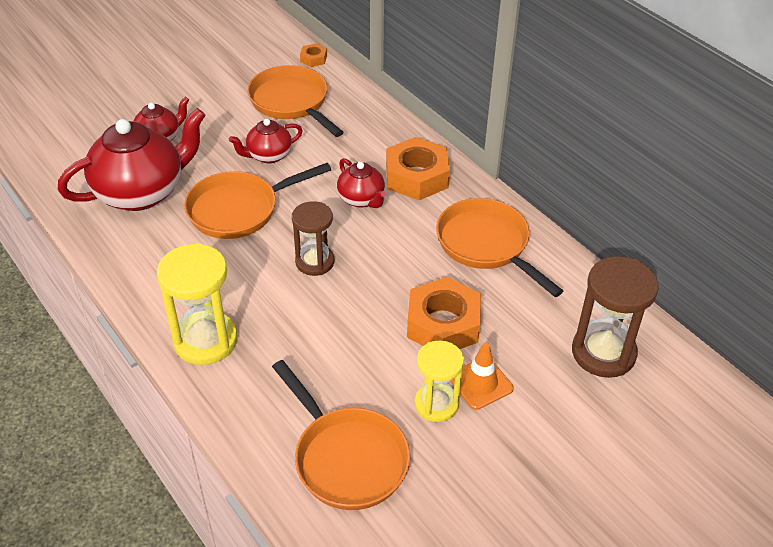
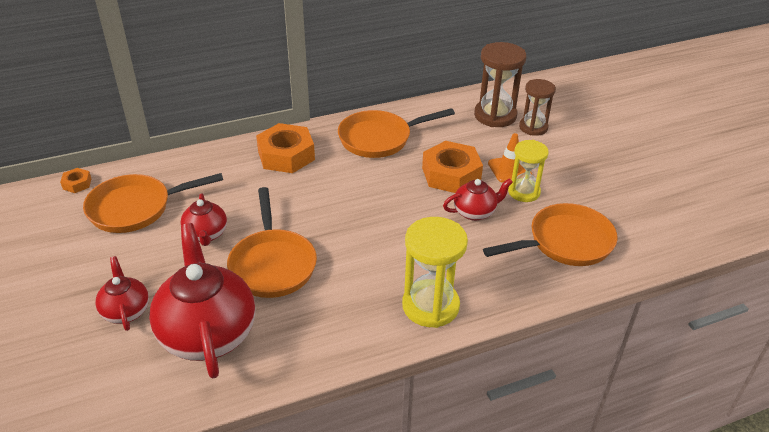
camera: 75 degrees left, 5 degrees down
(315, 262) = (361, 227): brown hourglass -> brown hourglass (533, 127)
(361, 199) = (298, 189): red teapot -> red teapot (475, 212)

